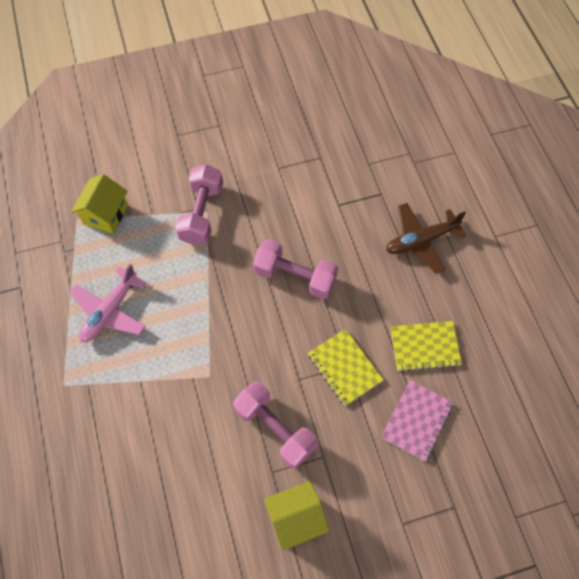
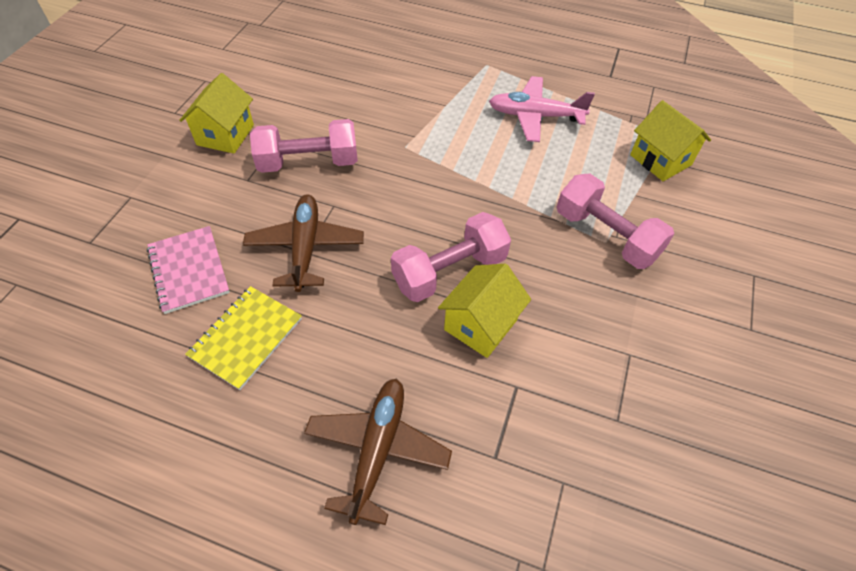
camera: 125 degrees right, 10 degrees down
(110, 311) = (535, 116): pink plane -> pink plane turned 60 degrees counterclockwise
(317, 240) = (481, 324): none -> yellow house
(344, 367) = (305, 248): yellow notebook -> brown plane

